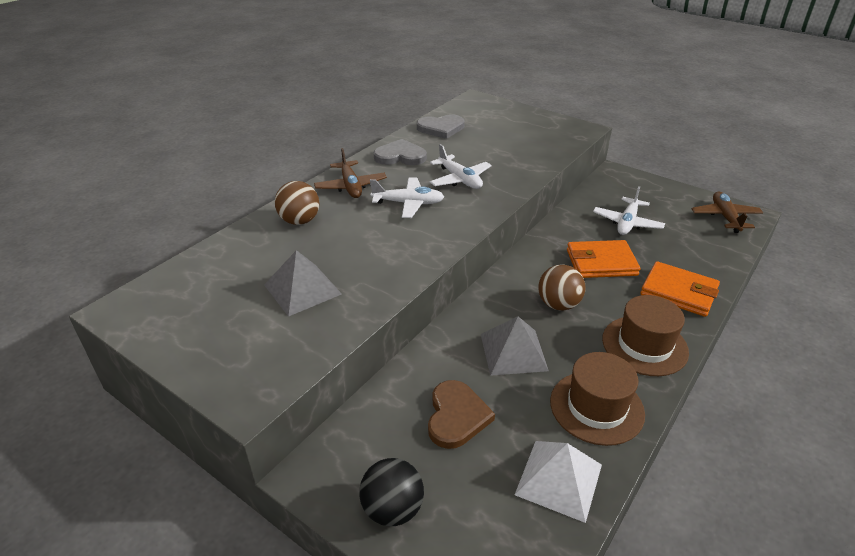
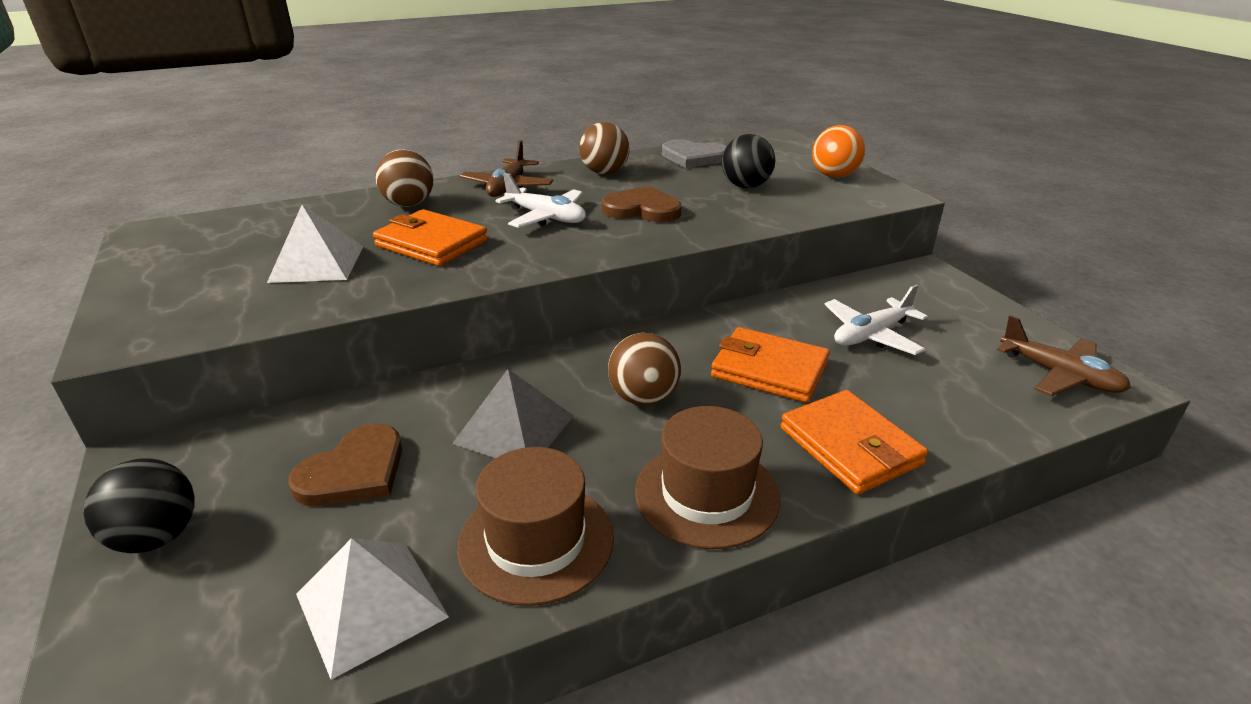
camera: 30 degrees right, 5 degrees down
(302, 289) = (317, 263): grey pyramid -> white pyramid
(360, 247) = (431, 243): none -> orange wallet
(400, 156) = (604, 172): grey heart -> brown ball
(460, 179) = (642, 209): white plane -> brown heart
(499, 144) = (746, 186): none -> black ball
(538, 123) = (834, 176): none -> orange ball
(725, 217) = (1059, 375): brown plane -> brown plane turned 105 degrees clockwise

